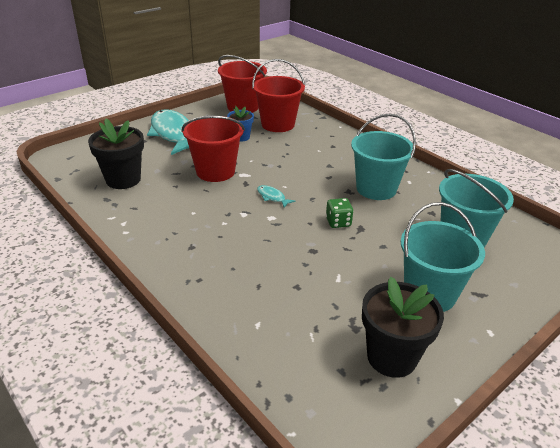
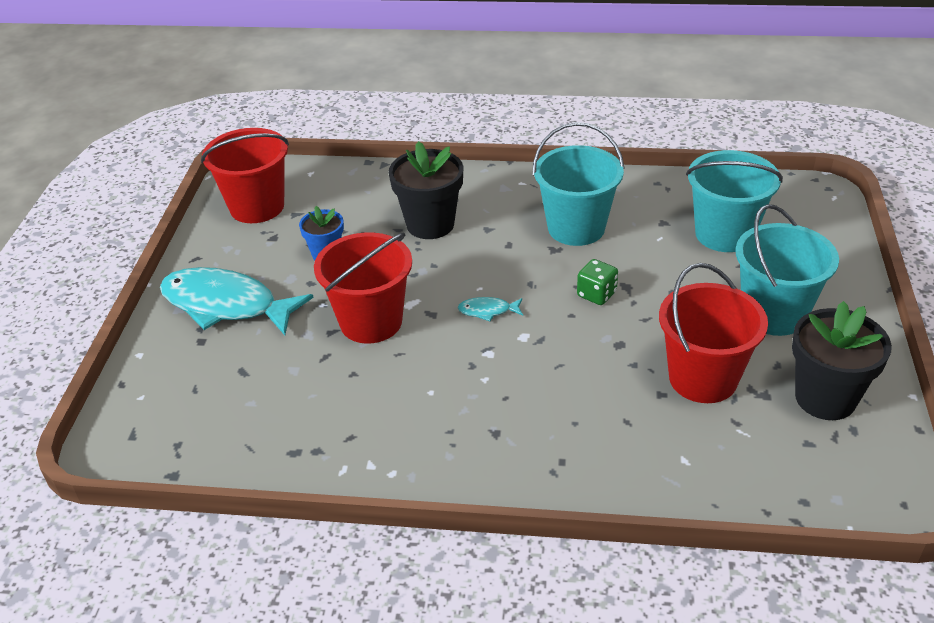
camera: 40 degrees left, 5 degrees up
(123, 180) = (271, 412): black flower pot -> black flower pot (430, 224)
(278, 124) = (344, 207): red bucket -> red bucket (703, 378)

